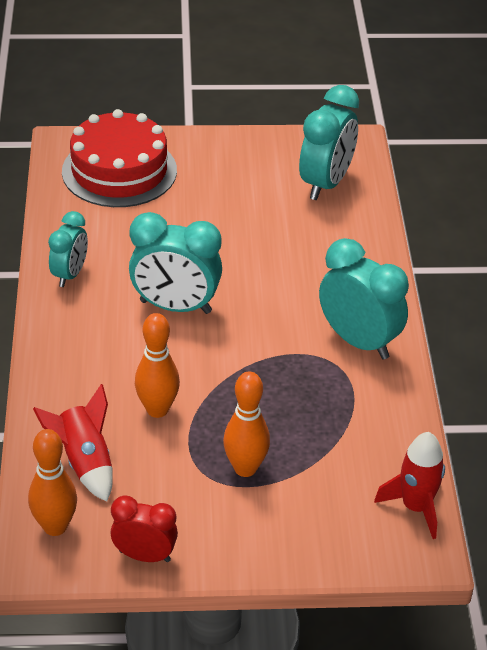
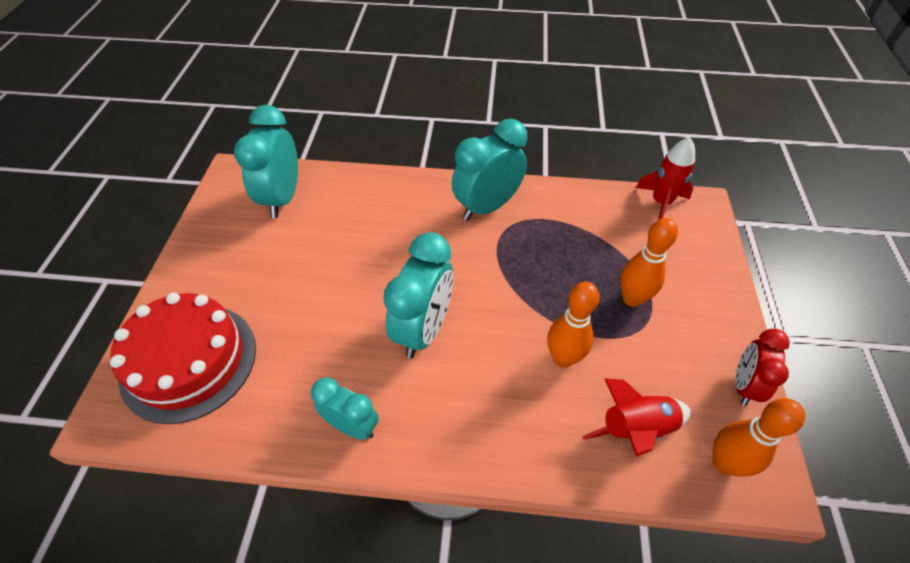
camera: 80 degrees left, 10 degrees up
(325, 183) = (282, 198): turquoise clock -> turquoise clock turned 120 degrees counterclockwise

